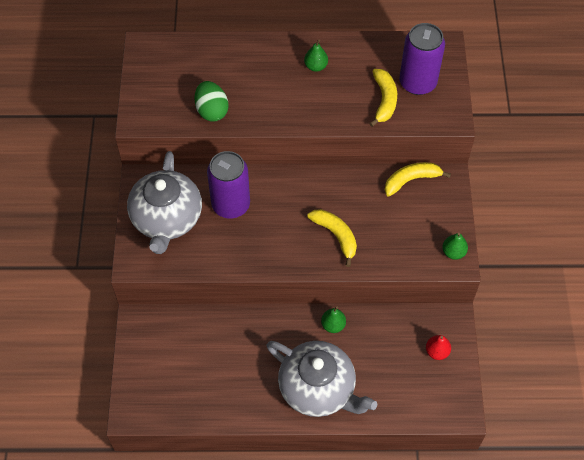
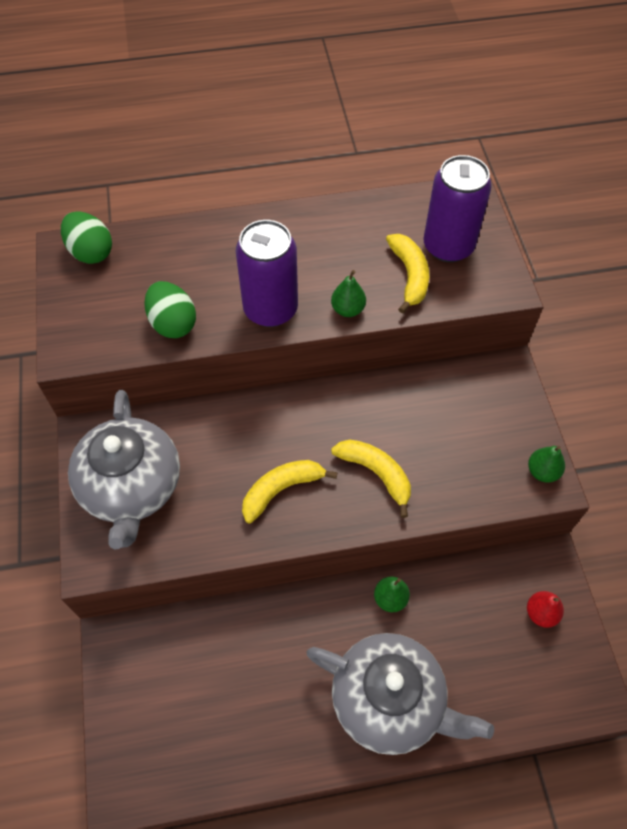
camera: 10 degrees left, 0 degrees up
(162, 51) = (91, 252): none -> green egg
(231, 205) = (220, 452): purple can -> purple can (270, 309)
(316, 66) = (306, 243): green pear -> green pear (348, 309)
(411, 180) = (460, 379): yellow banana -> yellow banana (281, 489)

